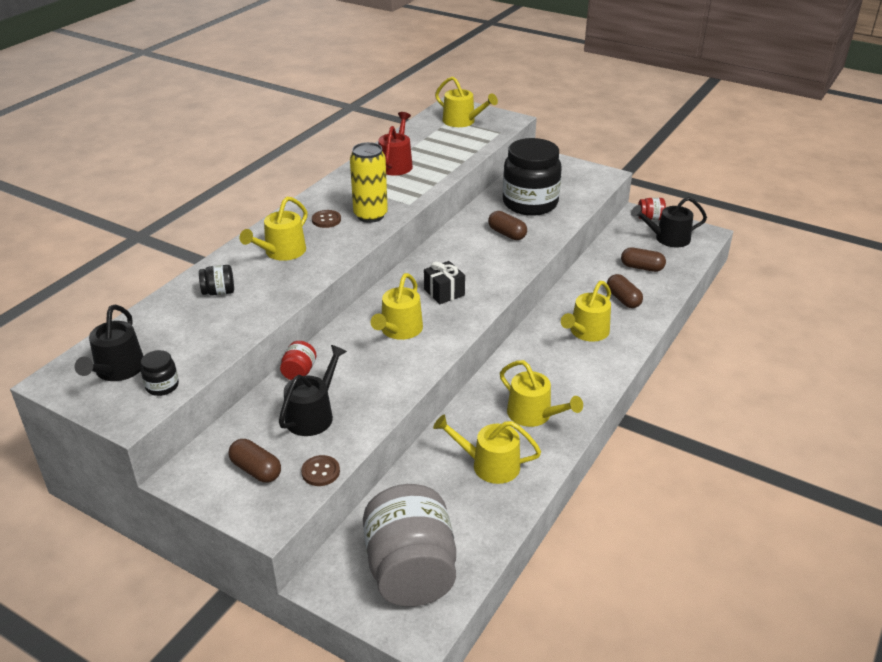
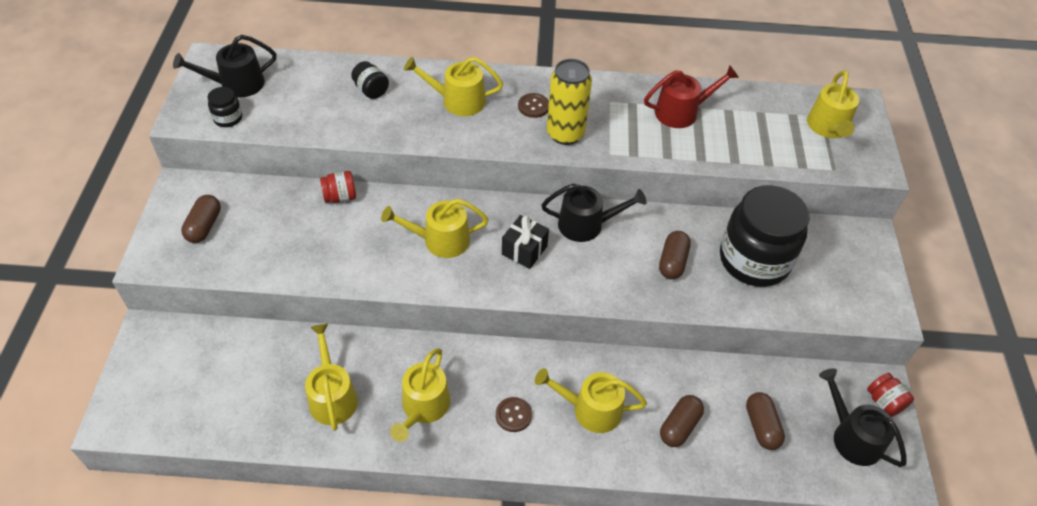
camera: 60 degrees right, 15 degrees up
(313, 415) = (287, 231): black watering can -> black watering can (586, 224)
(320, 472) = (218, 268): brown button -> brown button (513, 415)
(411, 571) = (177, 388): grey jar -> none

